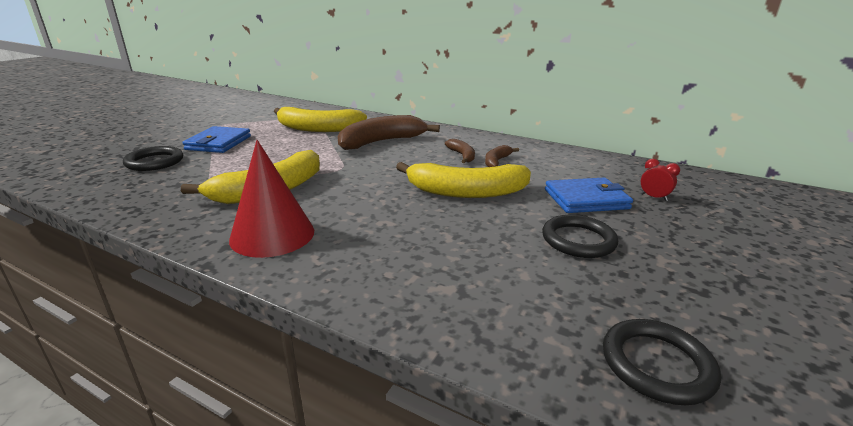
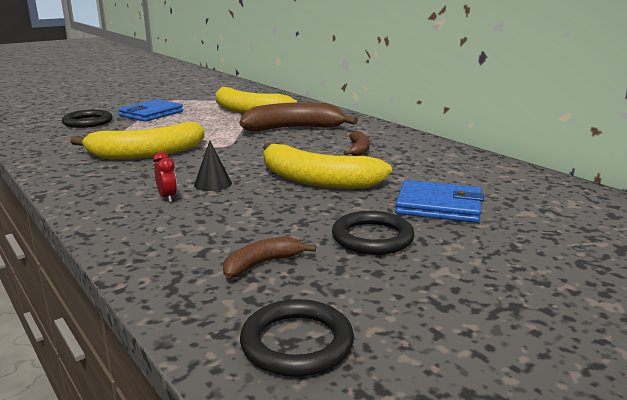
camera: 25 degrees right, 5 degrees down
(272, 235) = (108, 185): red cone -> none
(379, 213) = (213, 184): none -> black cone
(496, 161) = (388, 159): brown banana -> brown banana (262, 264)
(654, 197) = (528, 217): red clock -> red clock (167, 197)

